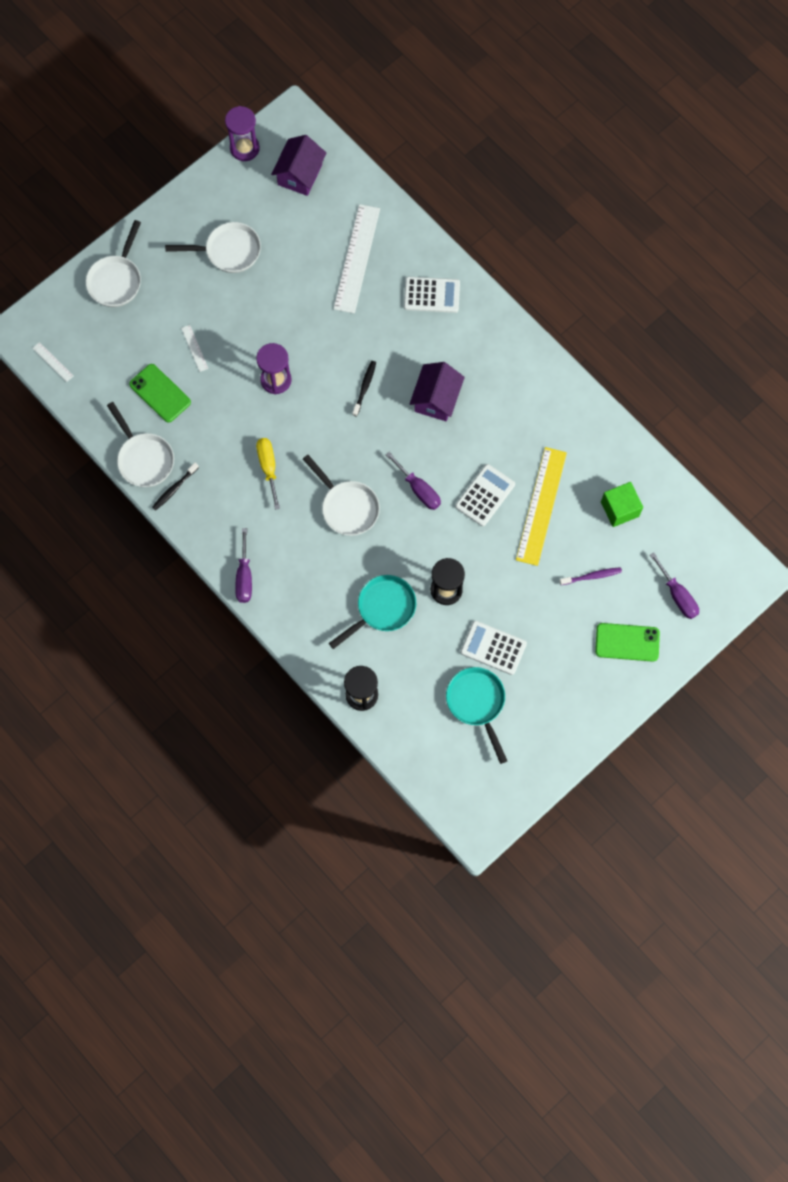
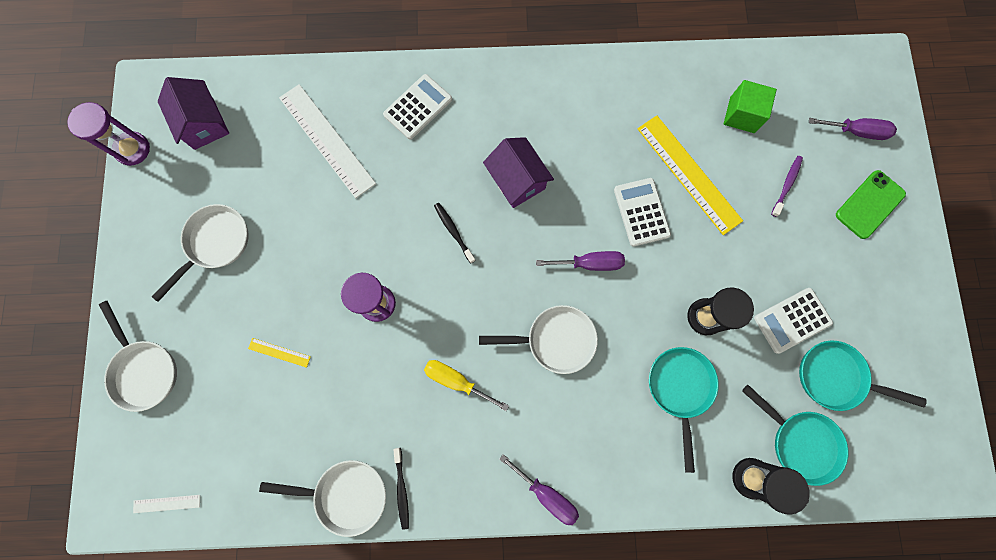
camera: 50 degrees left, 5 degrees up
(160, 393) = (294, 423): green phone -> none
(194, 348) = (279, 352): white ruler -> yellow ruler
(412, 709) = (800, 442): none -> turquoise pan

